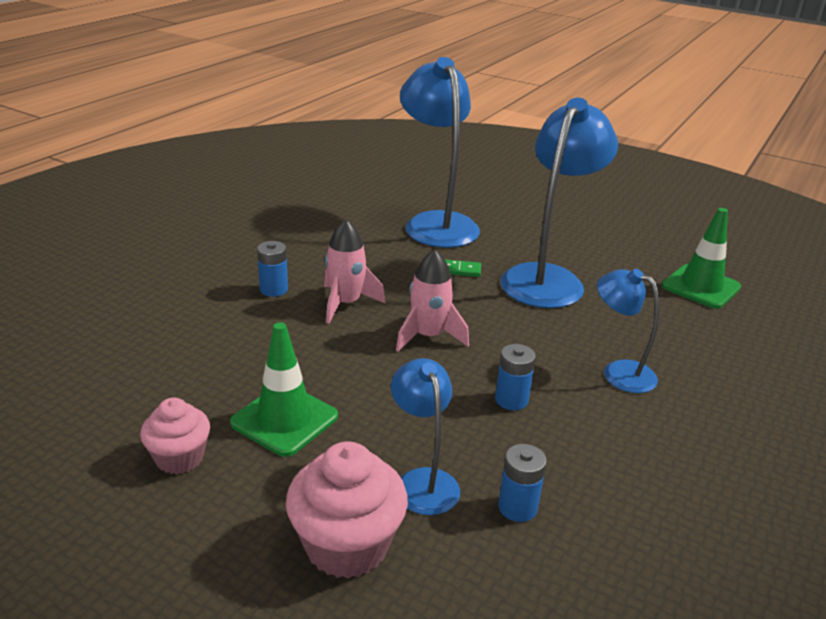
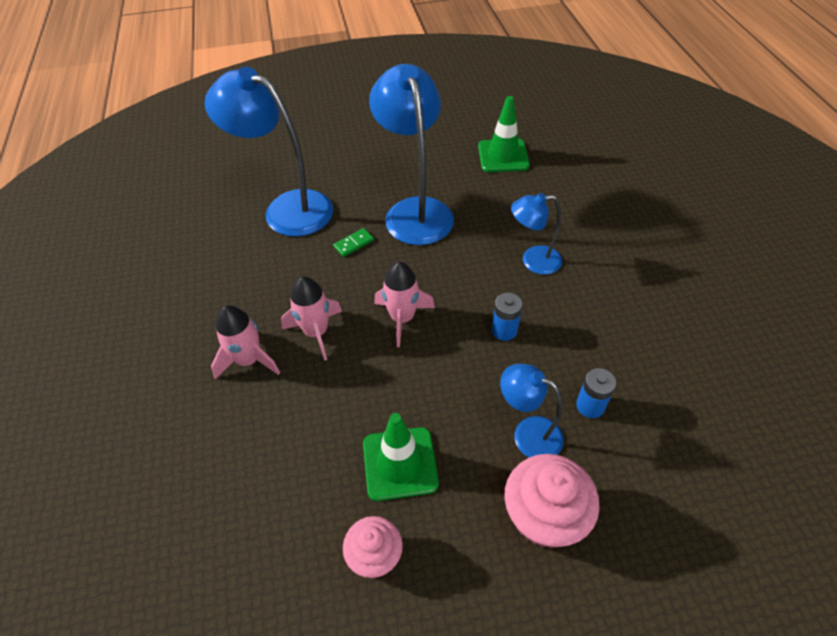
camera: 40 degrees left, 20 degrees up
(274, 289) = (249, 360): blue battery -> pink rocket

